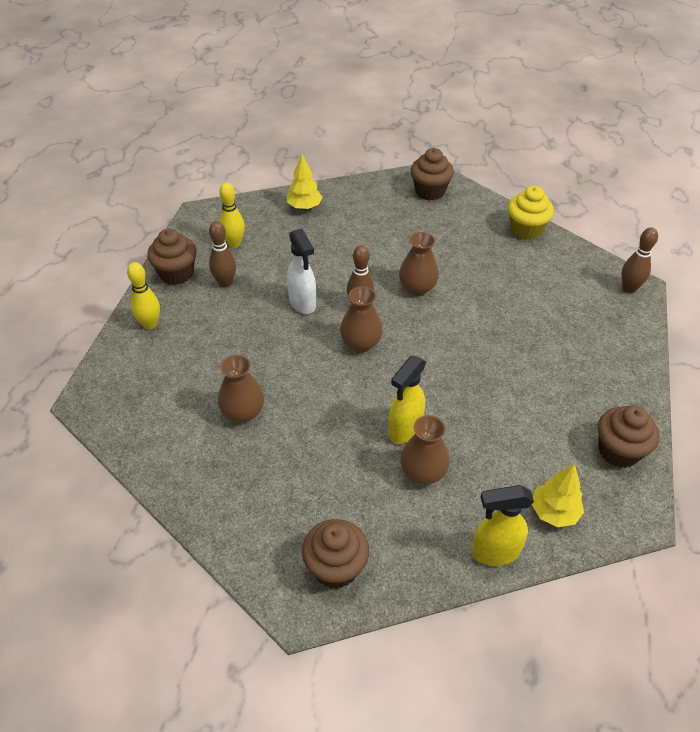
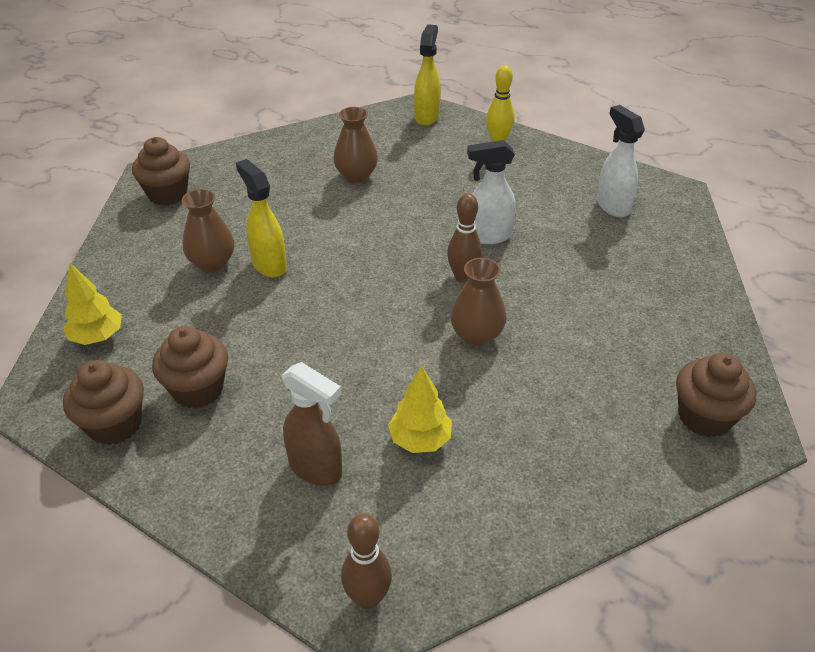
camera: 110 degrees right, 5 degrees down
(176, 274) = (570, 163): brown cupcake -> brown cupcake (198, 389)
(225, 283) = (543, 190): brown bowling pin -> none
(234, 244) = (612, 206): yellow bowling pin -> white spray bottle
(304, 207) = (680, 273): yellow tree -> yellow tree (420, 439)
(361, 343) = (404, 264): brown vase -> none
(494, 552) = (99, 282): yellow spray bottle -> yellow spray bottle (427, 116)
(525, 230) = (570, 511): yellow cupcake -> none
(573, 332) = (316, 469): none -> brown spray bottle

